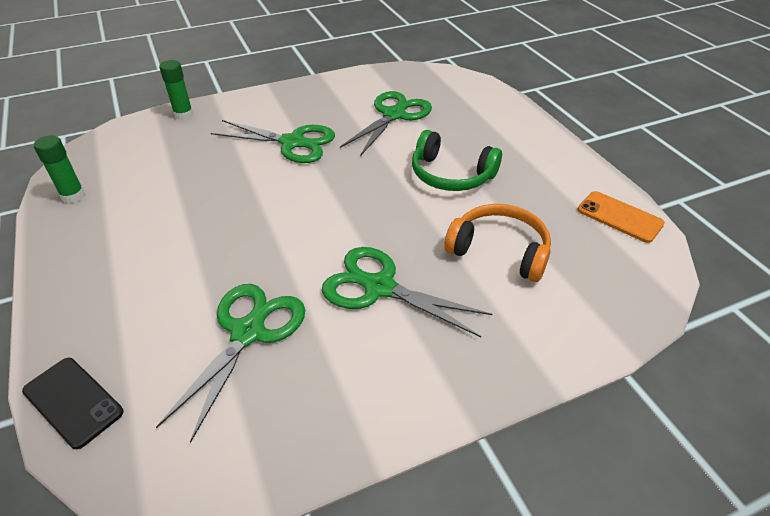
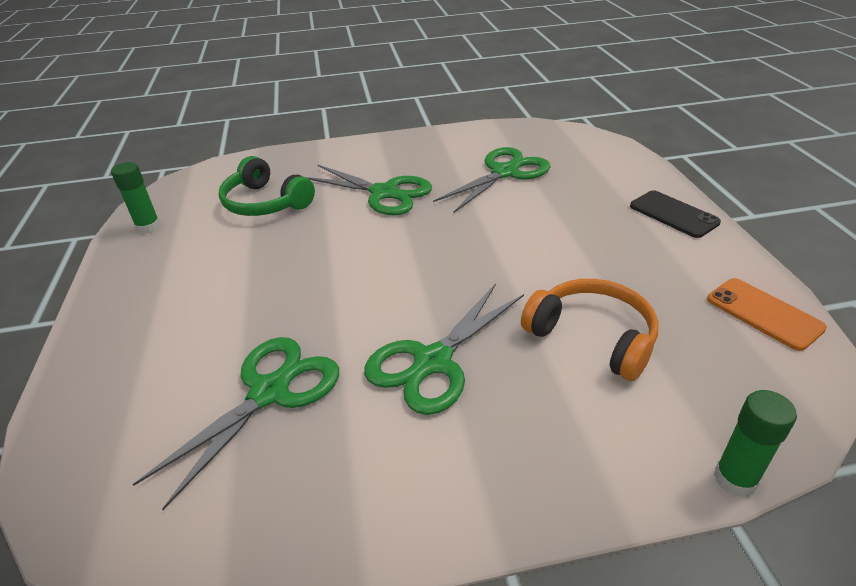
camera: 15 degrees right, 5 degrees down
(73, 401) = (65, 440): black phone -> black phone (673, 214)
(183, 115) = (282, 157): green glue stick -> green glue stick (734, 479)
(379, 287) = (433, 362): green scissors -> green scissors turned 90 degrees counterclockwise
(451, 175) = (554, 242): green headphones -> green headphones (265, 203)

